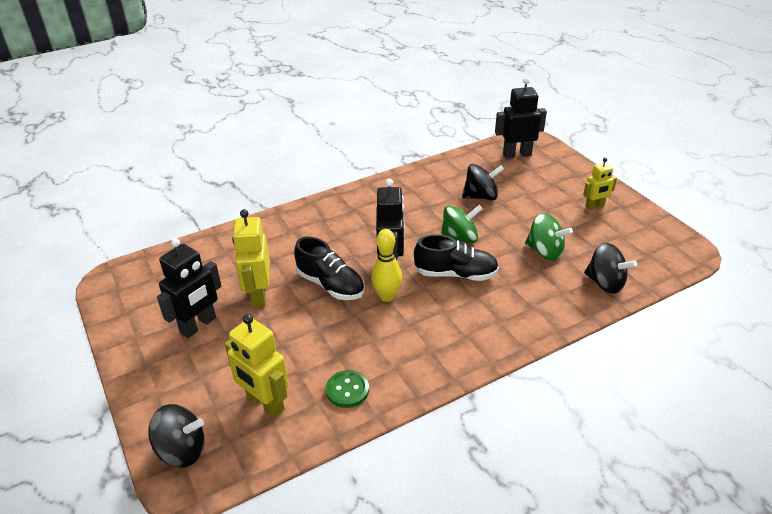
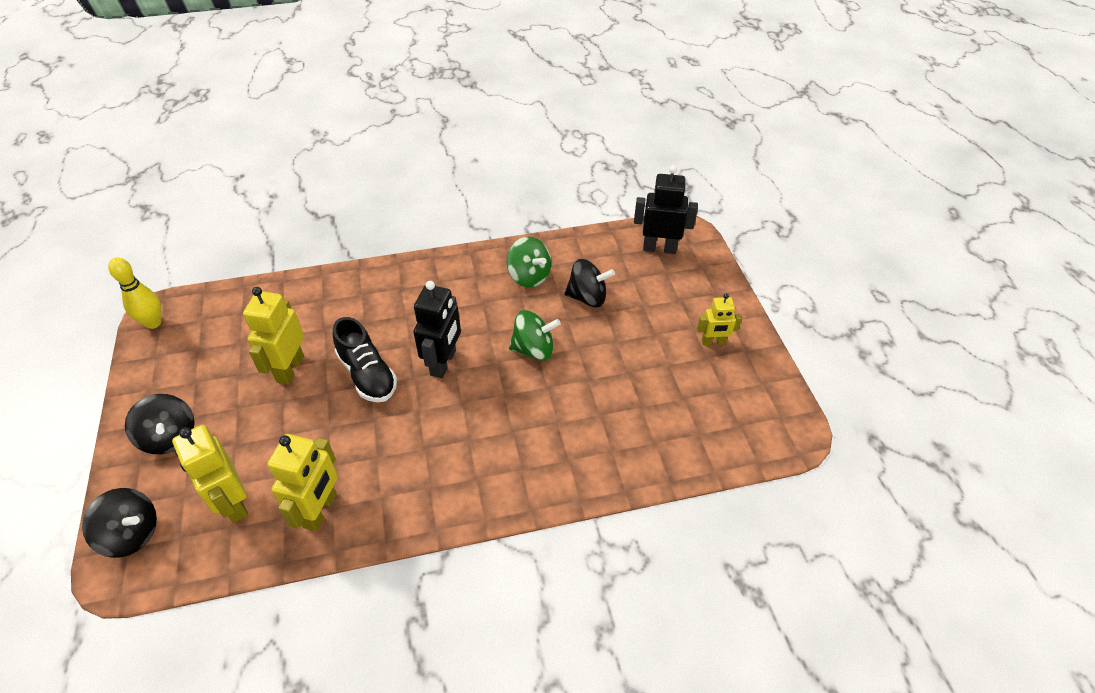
camera: 15 degrees right, 10 degrees up
(198, 325) = (215, 390): black robot -> none
(347, 390) = (320, 510): green button -> yellow robot
(387, 296) = (418, 405): yellow bowling pin -> yellow bowling pin (153, 323)
(455, 274) = (506, 395): black shoe -> none
(545, 252) = (621, 390): green spinning top -> green spinning top (529, 276)
(605, 283) = (668, 451): black spinning top -> black spinning top (170, 437)

